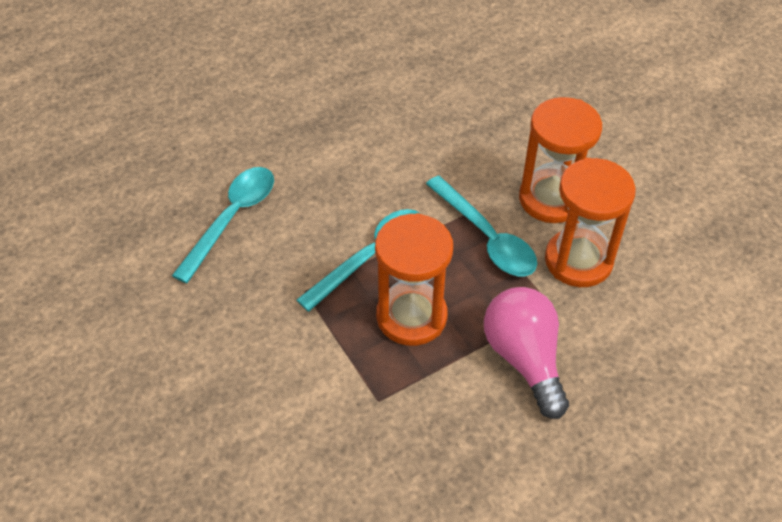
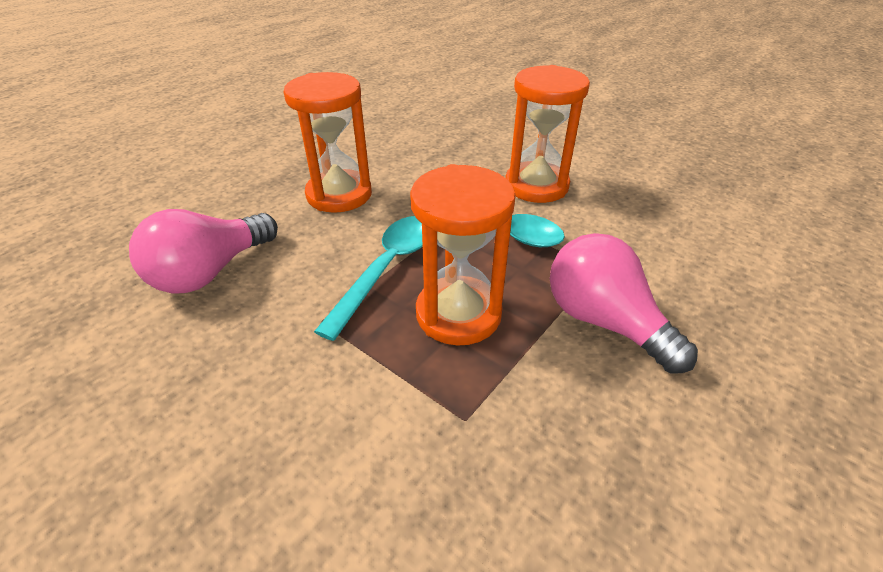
camera: 20 degrees left, 10 degrees down
(232, 219) = (210, 272): turquoise spoon -> pink light bulb
(578, 260) = (593, 224): orange hourglass -> orange hourglass (339, 194)

